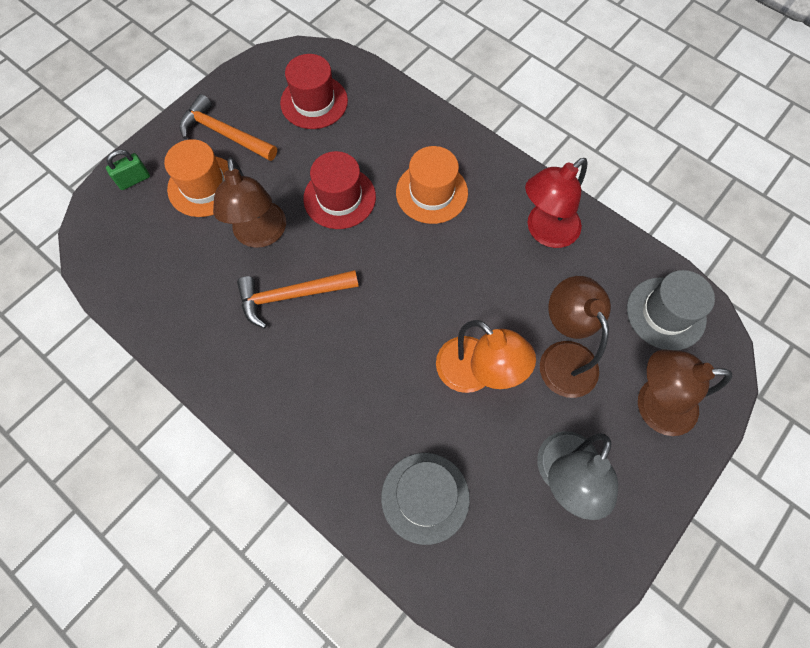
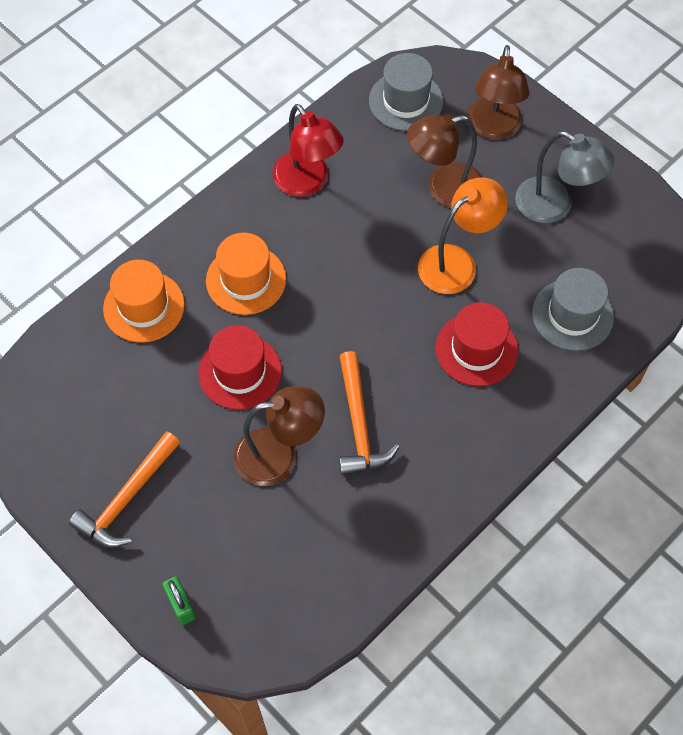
camera: 85 degrees left, 5 degrees down
(204, 186) = (202, 520): orange hat -> orange hat (144, 307)
(314, 102) = (96, 394): red hat -> red hat (476, 349)

